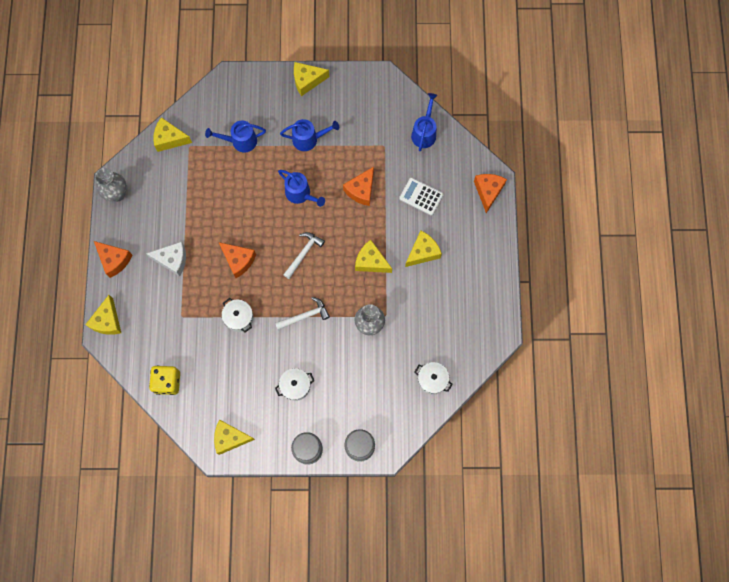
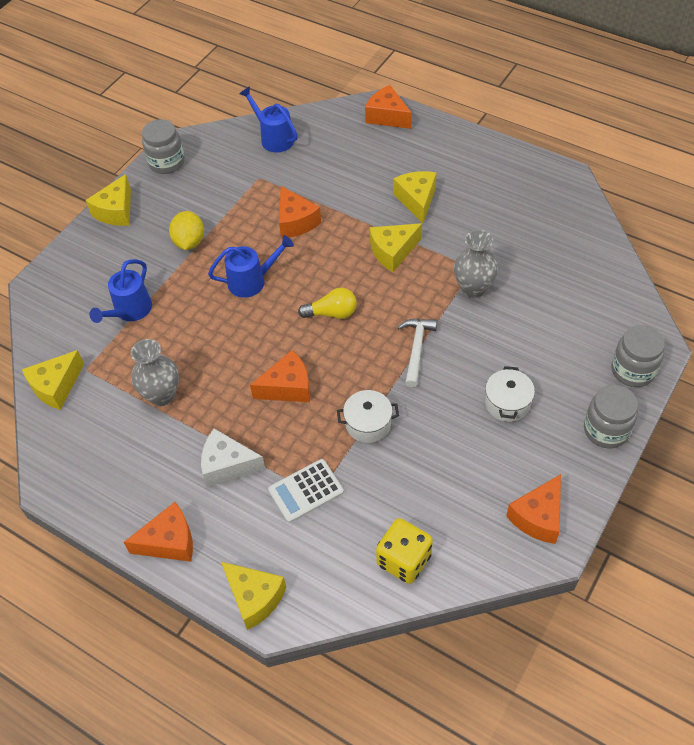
camera: 55 degrees left, 20 degrees down
(117, 194) = (75, 489): grey vase -> grey vase (162, 395)
(172, 260) = (227, 465): white cheese -> white cheese turned 120 degrees counterclockwise
(230, 438) = (538, 517): yellow cheese -> orange cheese
(303, 253) = (332, 313): white hammer -> yellow light bulb
(309, 139) = (189, 242): blue watering can -> yellow lemon
(363, 82) = (167, 162): none -> grey jar
(421, 196) = (347, 173): white calculator -> white calculator (306, 491)
(432, 380) = (584, 260): white pot -> none

